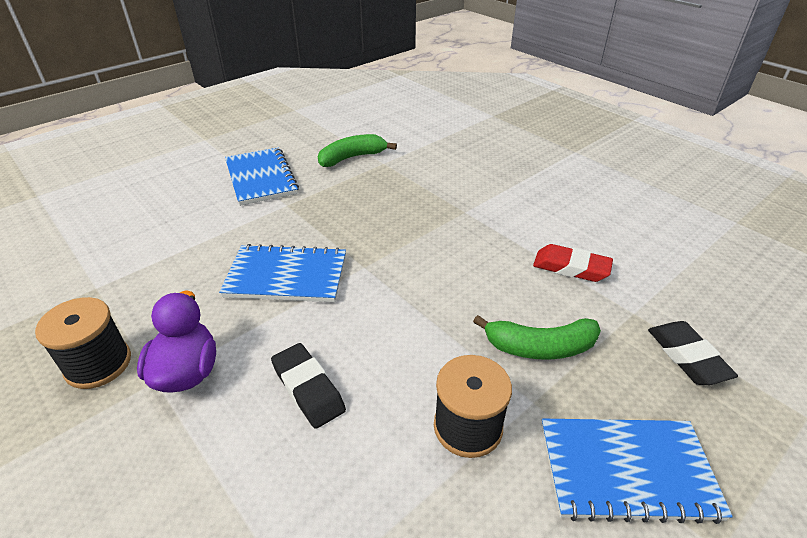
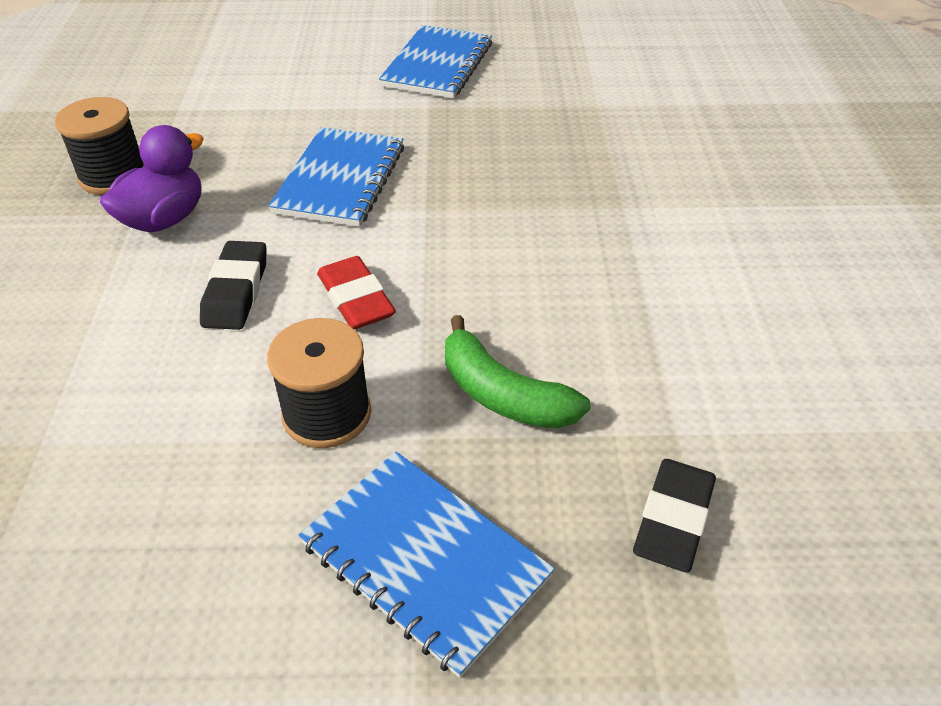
camera: 40 degrees right, 5 degrees up
(286, 276) = (340, 180): blue notebook -> blue notebook turned 60 degrees clockwise
(352, 158) = (568, 83): green banana -> none
(571, 267) = (669, 338): red eraser -> red eraser (356, 299)

